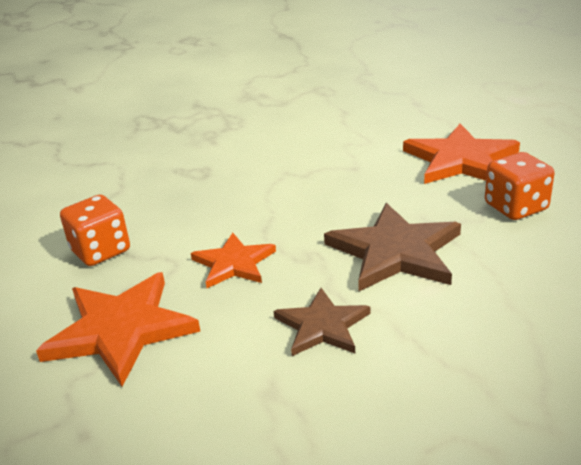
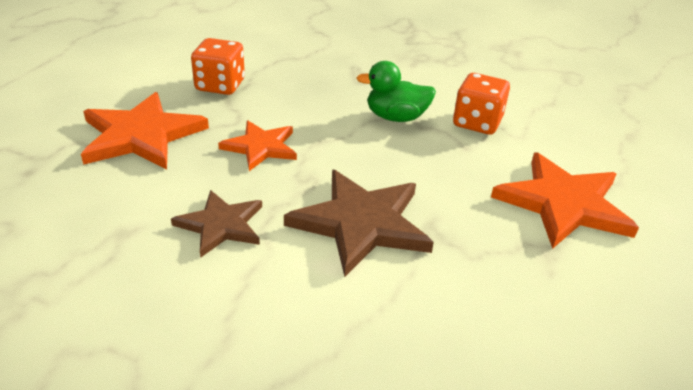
camera: 45 degrees right, 5 degrees up
(278, 180) = (396, 117): none -> green duck
(516, 207) = (523, 273): orange dice -> orange dice (477, 123)

